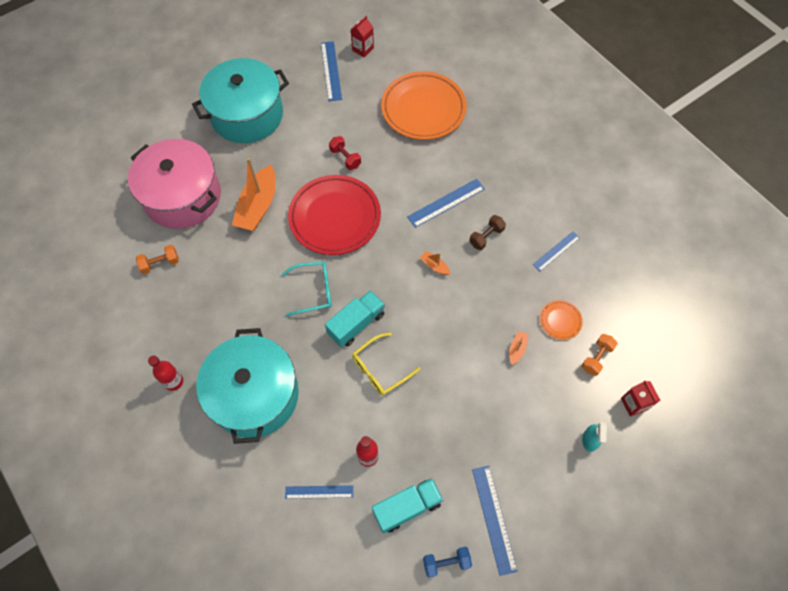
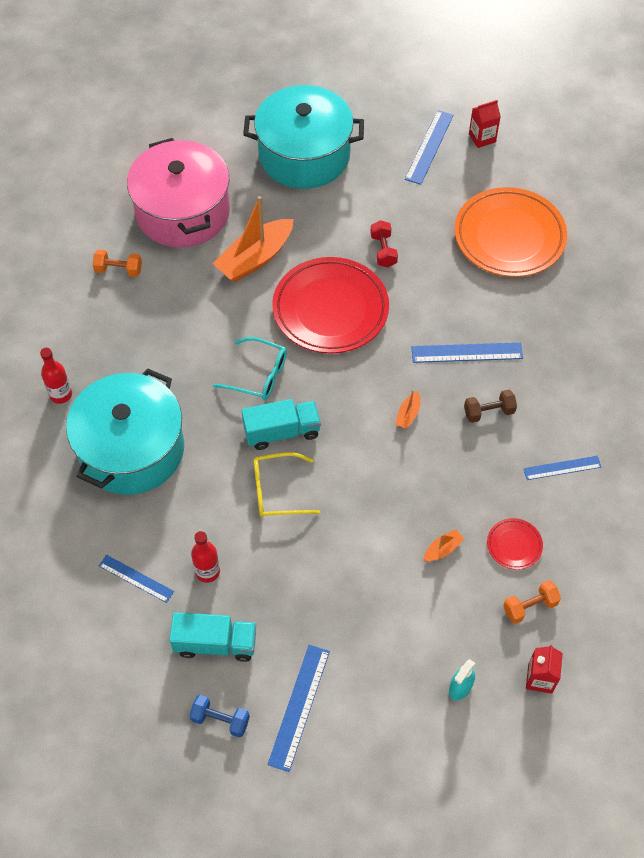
camera: 30 degrees right, 5 degrees down
(434, 266) = (408, 414): orange boat -> orange boat turned 135 degrees counterclockwise
(560, 321) = (514, 545): orange plate -> red plate

